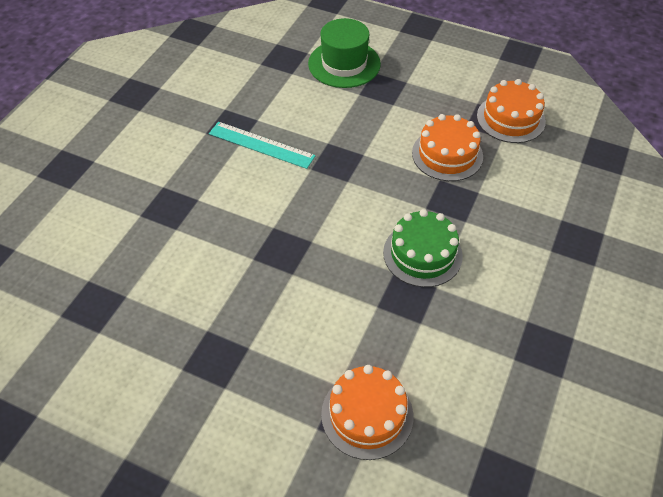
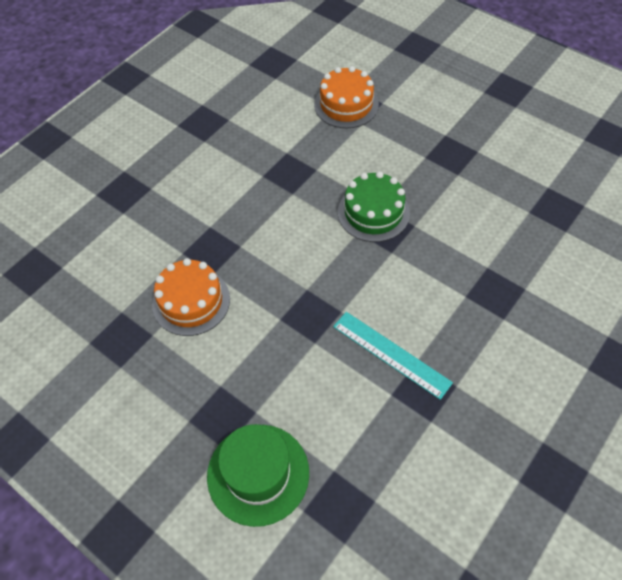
camera: 165 degrees left, 5 degrees up
(422, 254) = (262, 204): green cake -> green cake (373, 212)
(510, 118) = (96, 336): orange cake -> none

